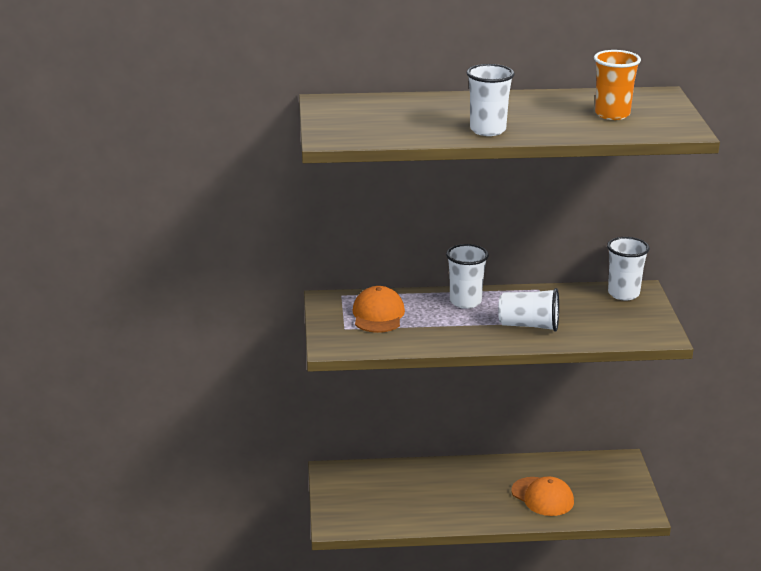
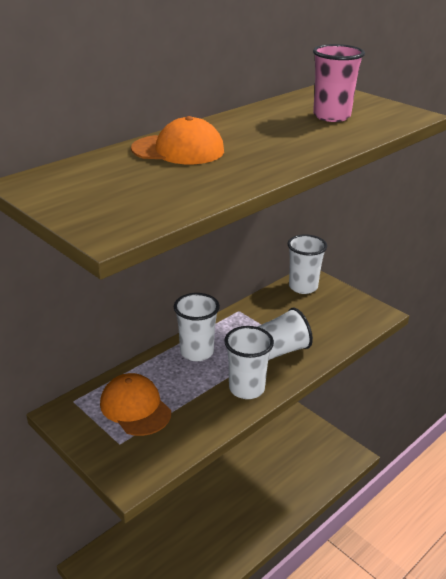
camera: 40 degrees left, 5 degrees up
(488, 130) = (262, 163): white cup -> white cup (246, 389)
(542, 497) = (277, 483): orange cap -> orange cap (178, 150)
(612, 114) = (331, 116): orange cup -> pink cup

